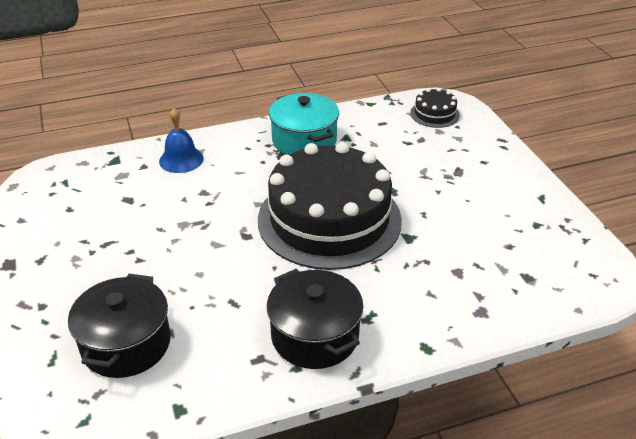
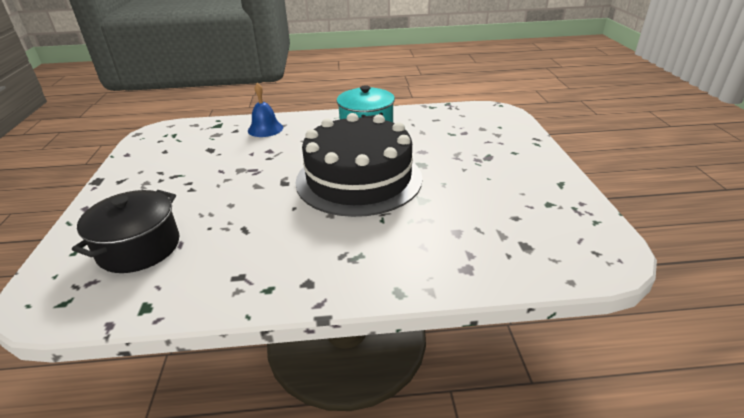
camera: 15 degrees right, 5 degrees down
(315, 336) = (299, 265): black pot -> none
(434, 114) = (483, 117): black cake -> none

